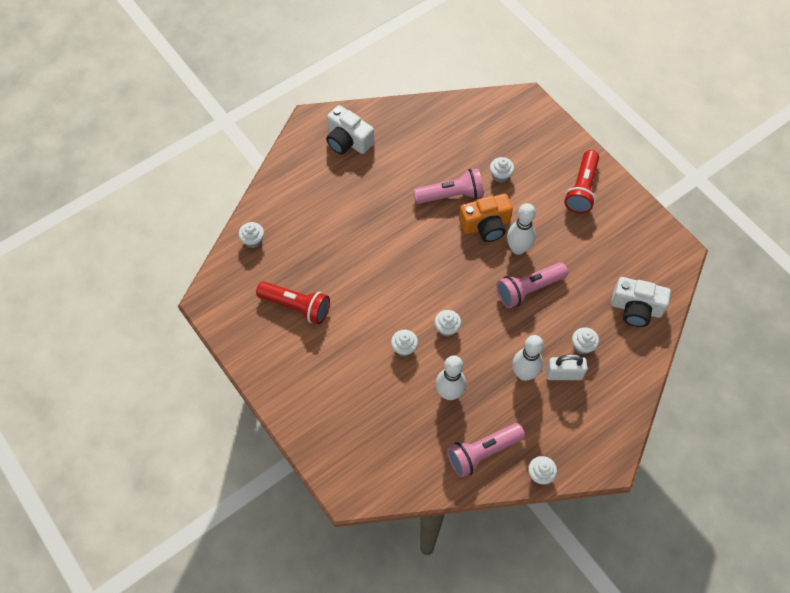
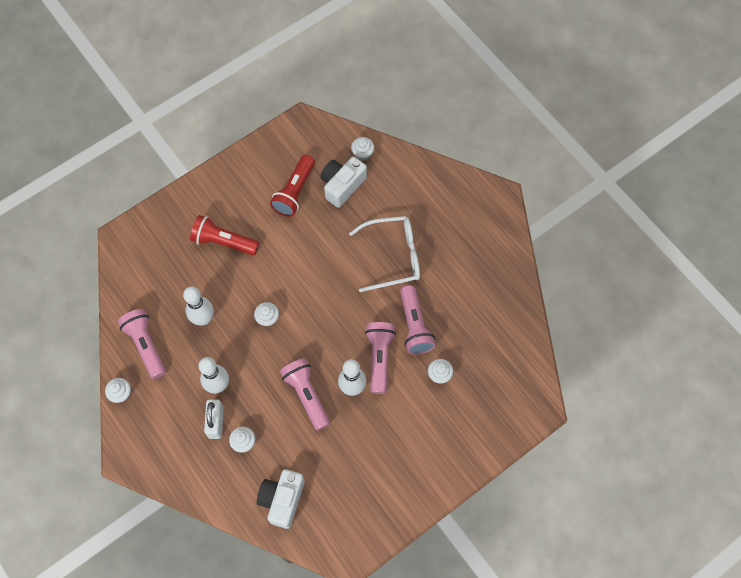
camera: 90 degrees right, 5 degrees up
(348, 140) = (477, 230): white camera -> white camera (342, 185)
(376, 213) = (393, 256): none -> white glasses
(404, 348) = (249, 281): white cupcake -> none
(486, 225) = (379, 358): orange camera -> pink flashlight
(582, 189) = (424, 457): red flashlight -> red flashlight (223, 242)

